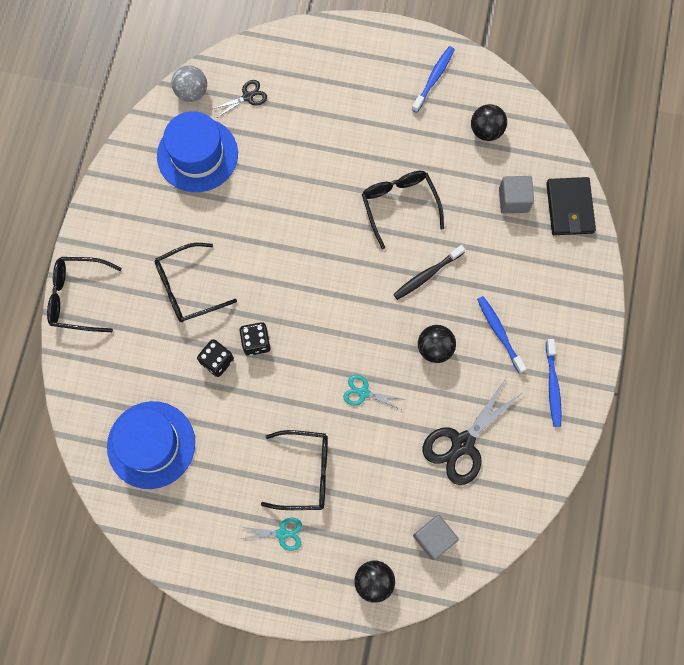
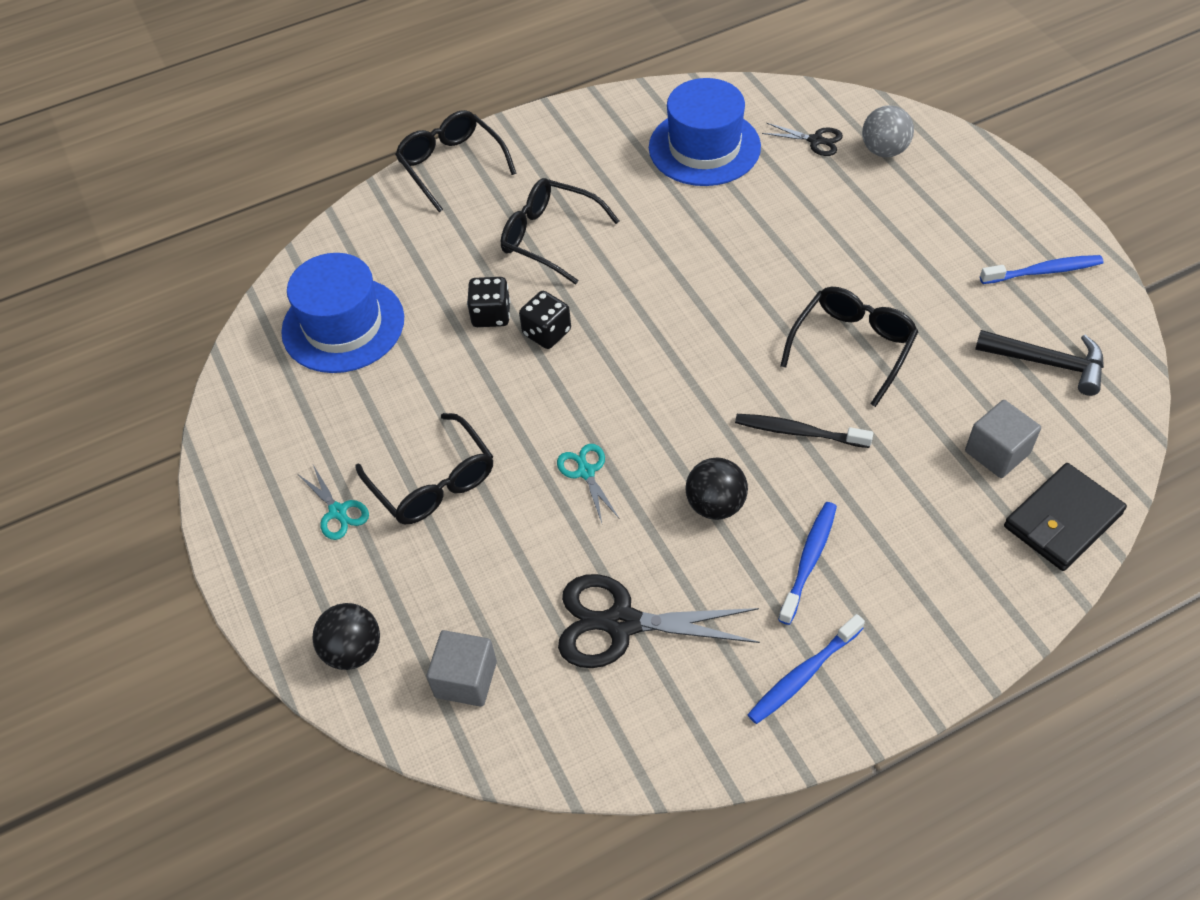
camera: 55 degrees right, 20 degrees down
(192, 92) = (766, 99): grey ball -> grey ball (884, 150)
(486, 131) = (1047, 363): black ball -> black hammer

